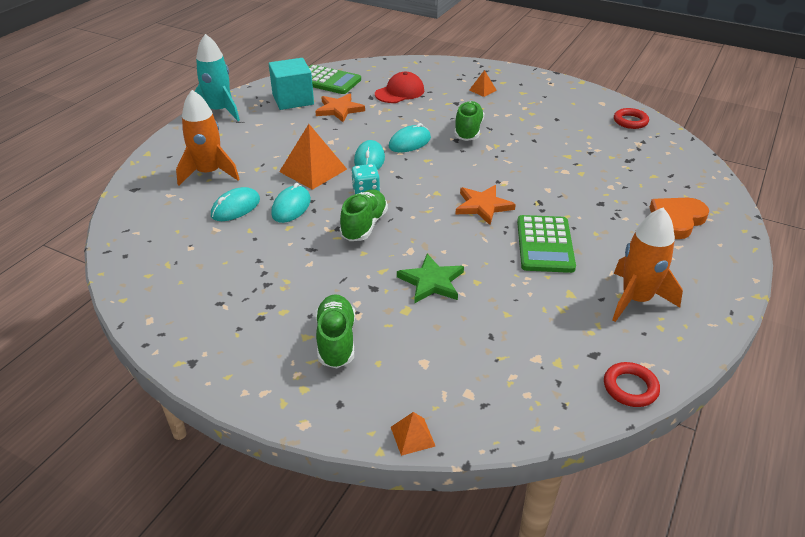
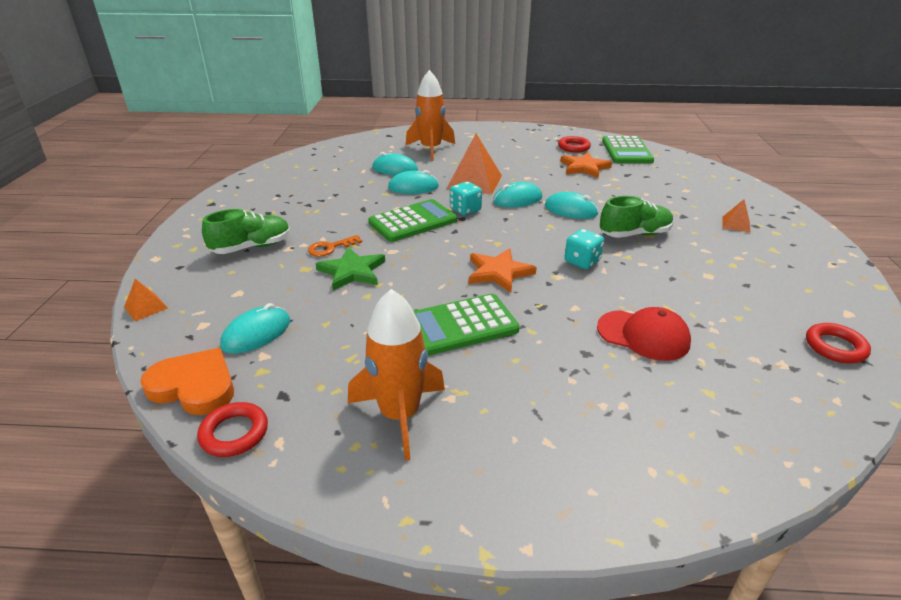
camera: 65 degrees right, 5 degrees down
(219, 111) = (519, 130): turquoise rocket -> none
(293, 99) = (573, 147): turquoise cube -> red ring
(364, 225) = (413, 221): green shoe -> green calculator
(377, 286) = (330, 248): none -> orange key
(400, 92) = (657, 184): red cap -> red cap (643, 335)
(491, 165) = (582, 262): none -> turquoise dice
(502, 358) = (256, 333): none -> turquoise mouse
(676, 220) = (614, 432): orange heart -> orange heart (194, 386)

